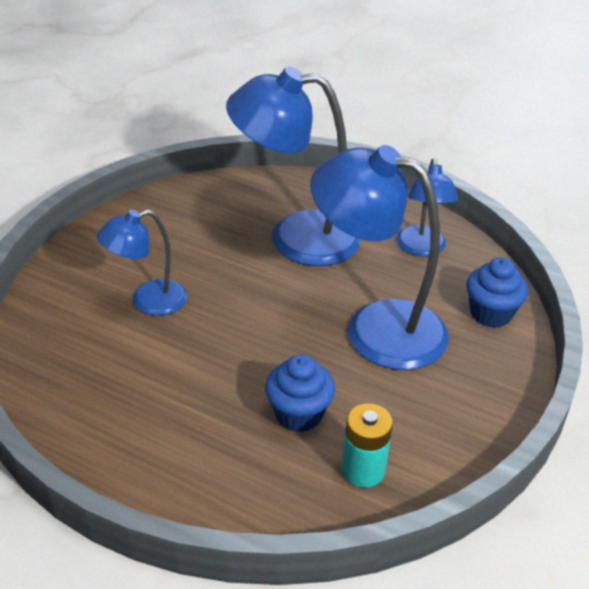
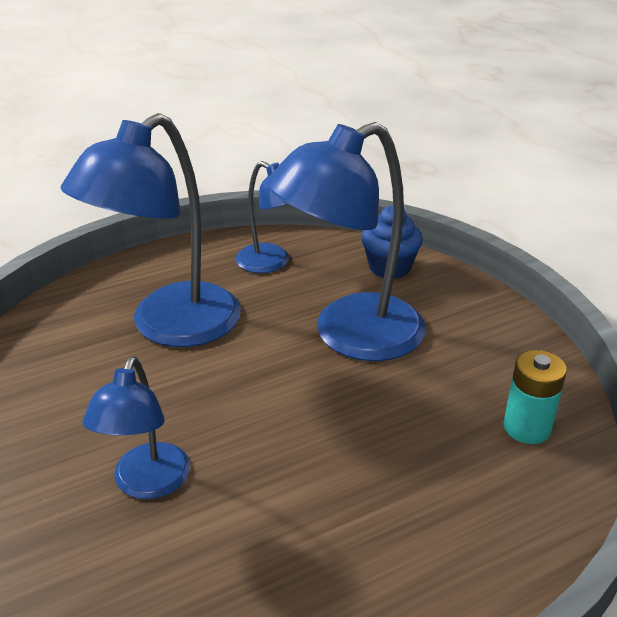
camera: 55 degrees left, 5 degrees down
(298, 414) = (425, 438): blue cupcake -> none

